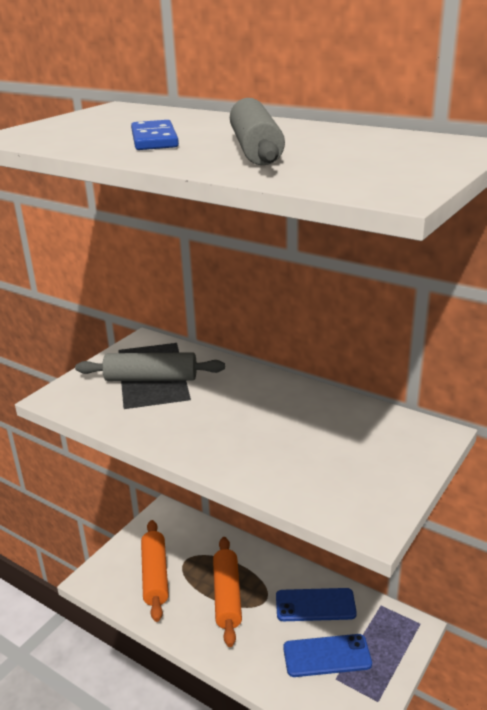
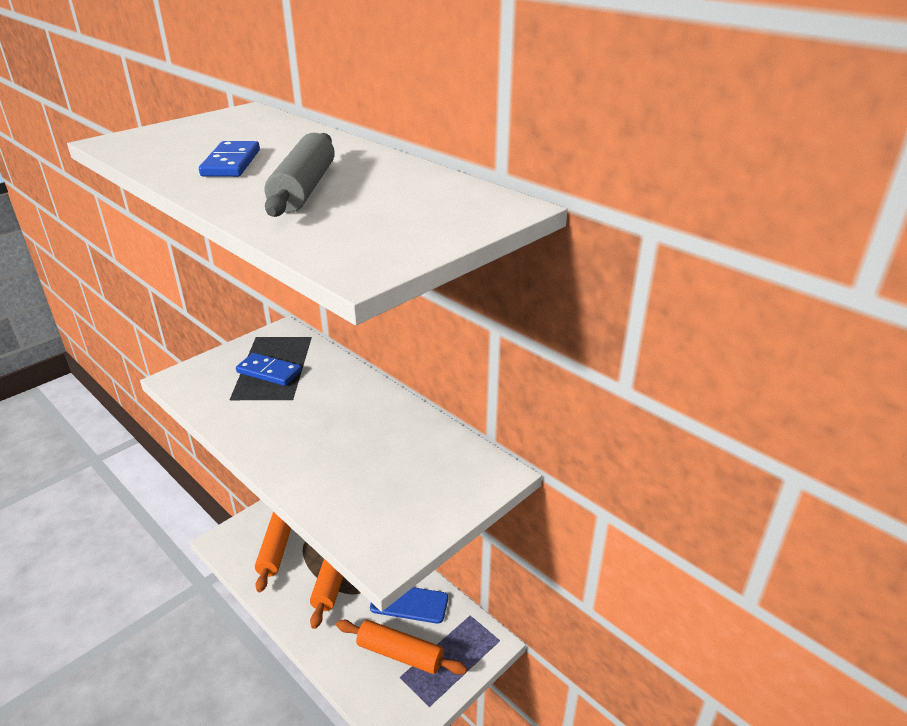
camera: 10 degrees right, 5 degrees up
(151, 378) = (269, 372): grey rolling pin -> blue domino
(327, 656) = (400, 654): blue phone -> orange rolling pin

